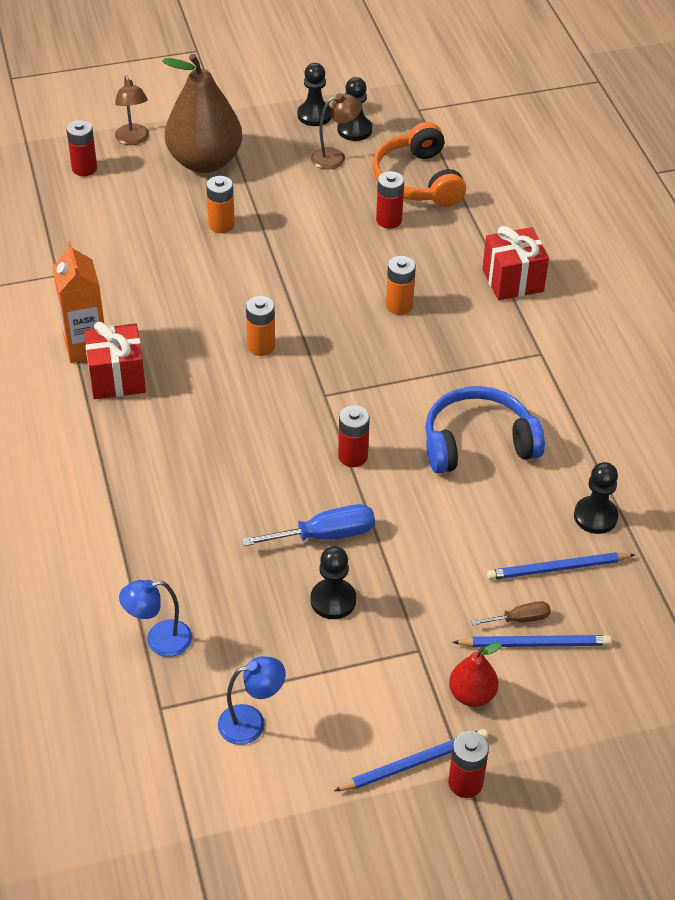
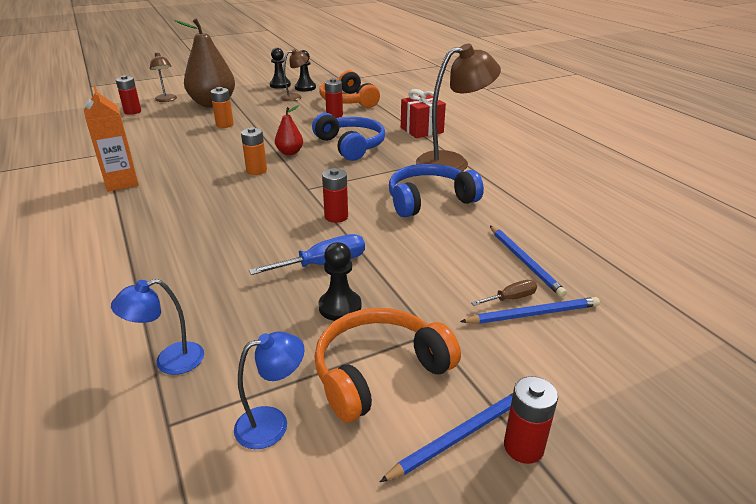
camera: 10 degrees left, 15 degrees down
(117, 378) = (144, 195): red gift -> none
(356, 686) = (379, 371): none -> orange headphones
(399, 305) = (351, 145): orange battery -> blue headphones
(472, 694) = (494, 362): red pear -> red pear (290, 152)
(534, 366) = (452, 162): none -> brown lamp
(557, 568) = (525, 262): blue pencil -> blue pencil turned 90 degrees counterclockwise
(595, 516) = (536, 228): black pawn -> none

